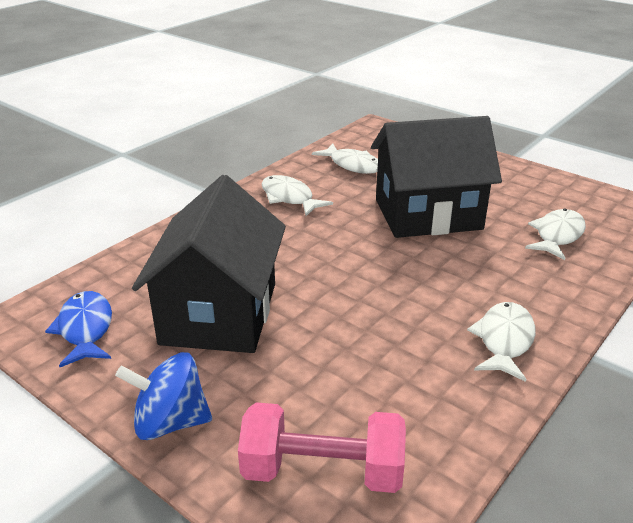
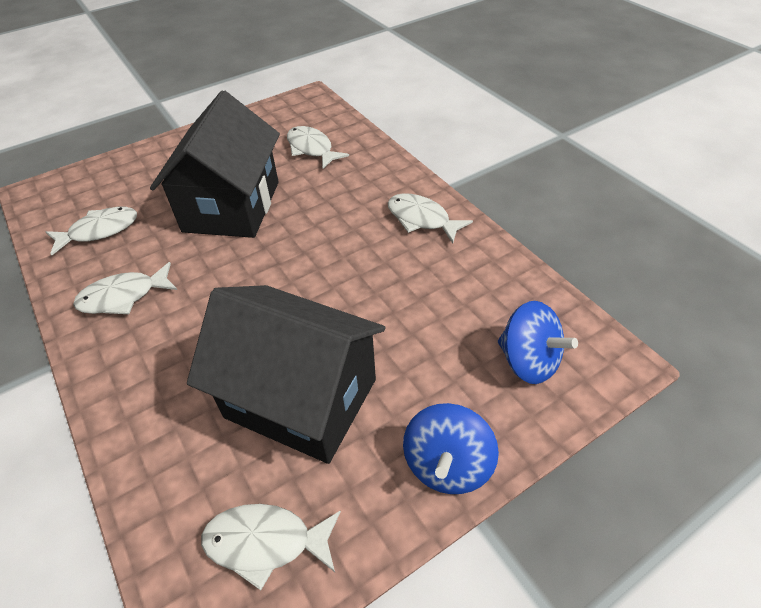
camera: 70 degrees left, 15 degrees up
(85, 329) = (266, 542): blue fish -> white fish
(322, 471) = (528, 361): pink dumbbell -> blue spinning top

